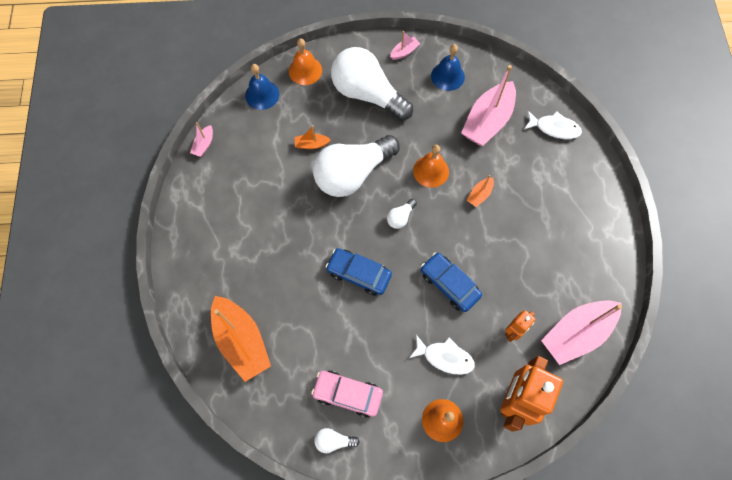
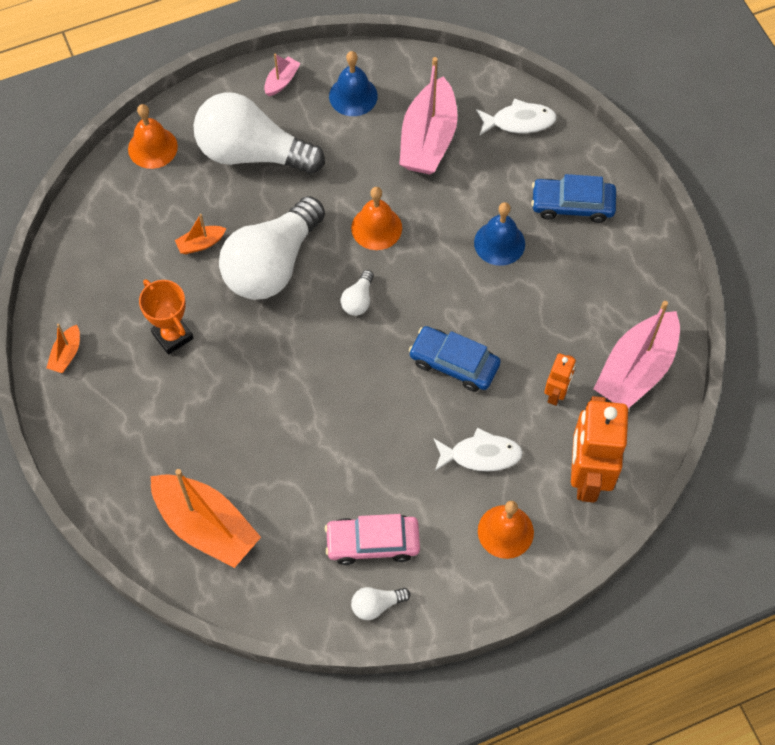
camera: 20 degrees left, 5 degrees down
(204, 145) = (49, 291): pink boat -> none
(262, 94) = (104, 198): blue bell -> blue bell (499, 243)
(270, 201) = (172, 336): none -> orange trophy
(359, 274) = (330, 390): blue car -> blue car (572, 205)
(479, 195) = (452, 238): orange boat -> orange boat (66, 354)

